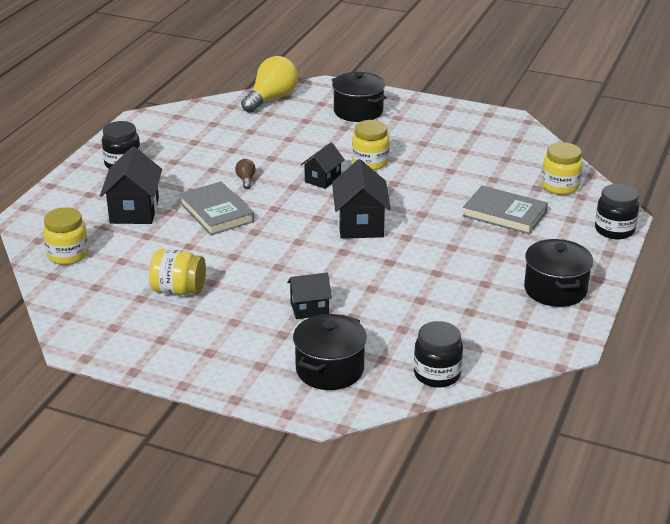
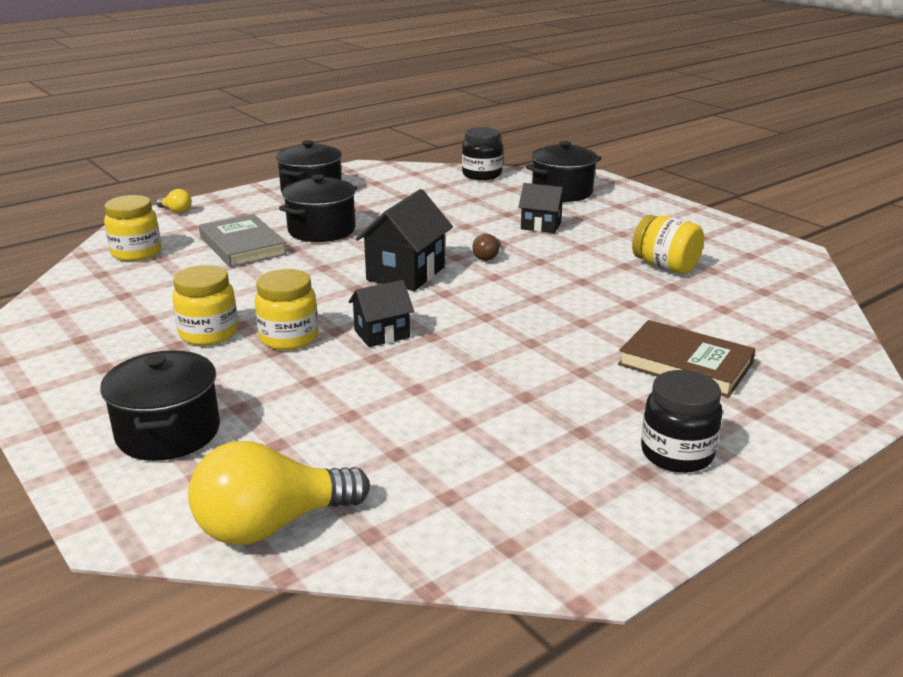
camera: 150 degrees left, 5 degrees down
(68, 255) = (797, 332): yellow jar -> yellow jar (209, 333)
(134, 211) = (685, 364): black house -> brown book
(216, 212) = (566, 331): grey book -> none
(246, 180) = (488, 363): brown light bulb -> brown light bulb (487, 257)
(474, 246) = (321, 230): none -> black pot
(614, 230) = (176, 211): black jar -> yellow light bulb

